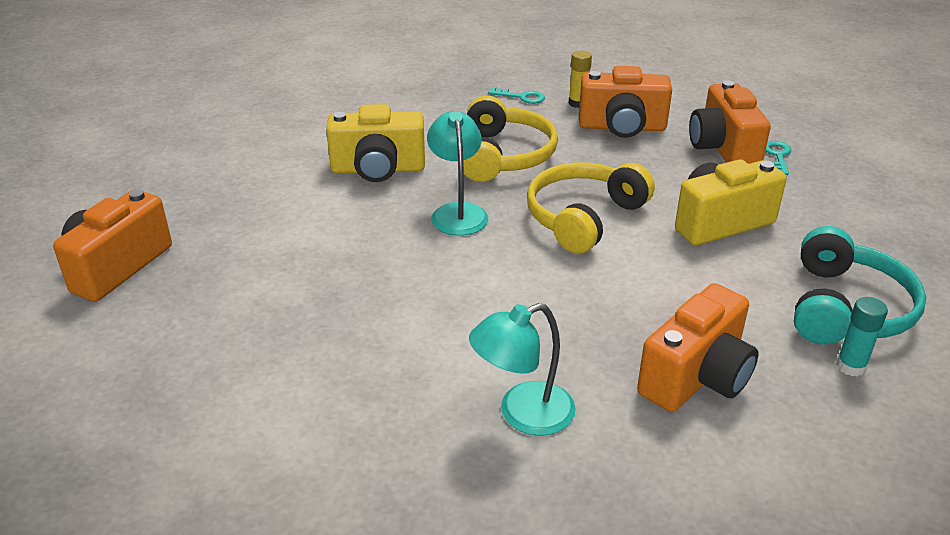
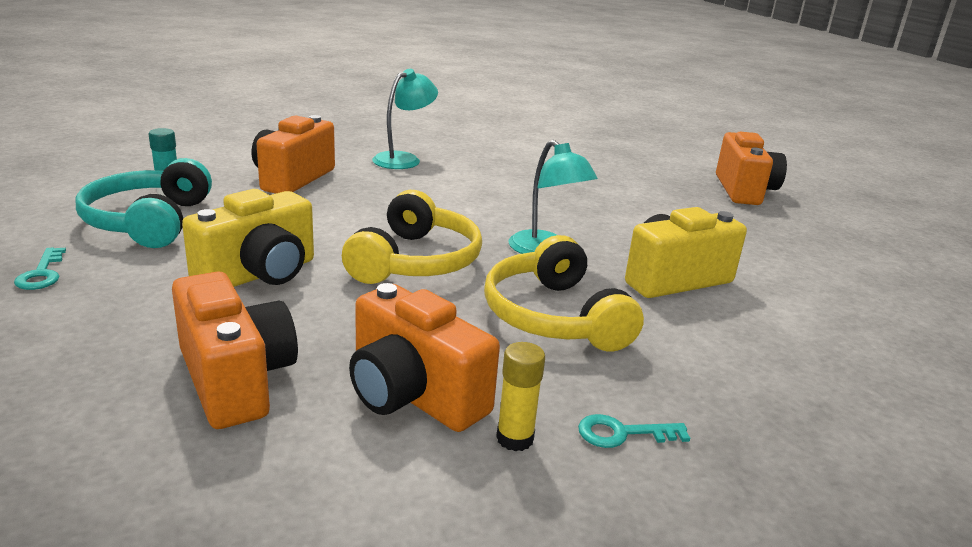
camera: 155 degrees right, 10 degrees down
(622, 127) = (413, 395): orange camera -> orange camera turned 120 degrees counterclockwise
(778, 156) = (141, 382): turquoise key -> turquoise key (42, 274)

